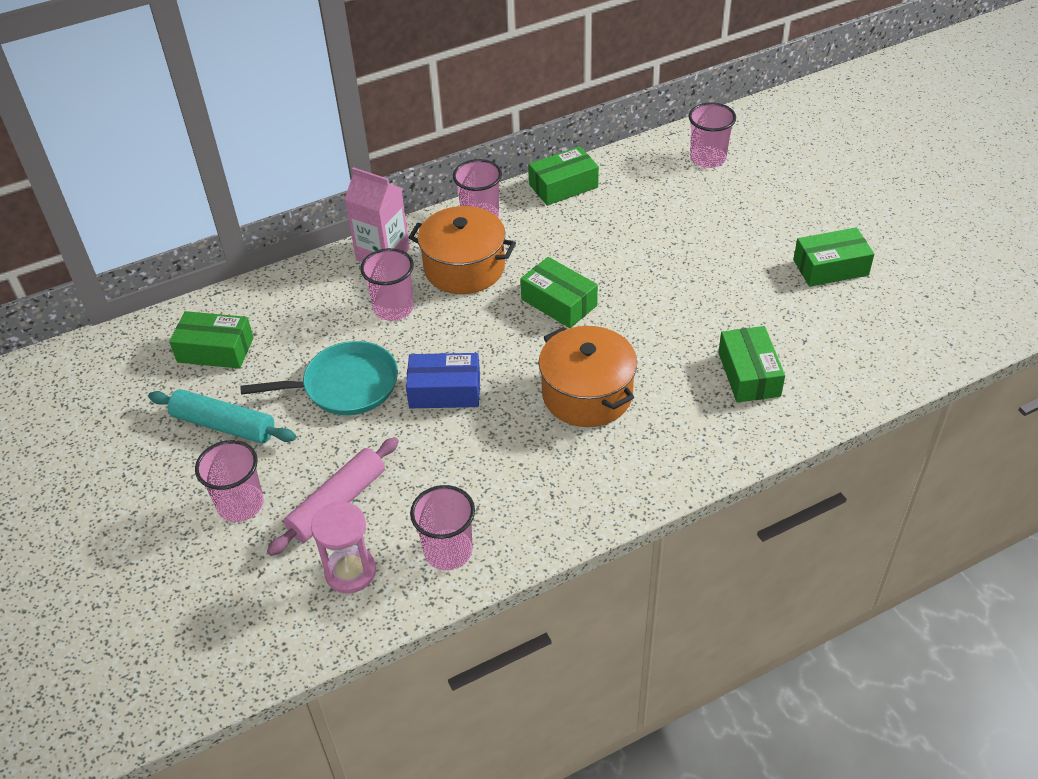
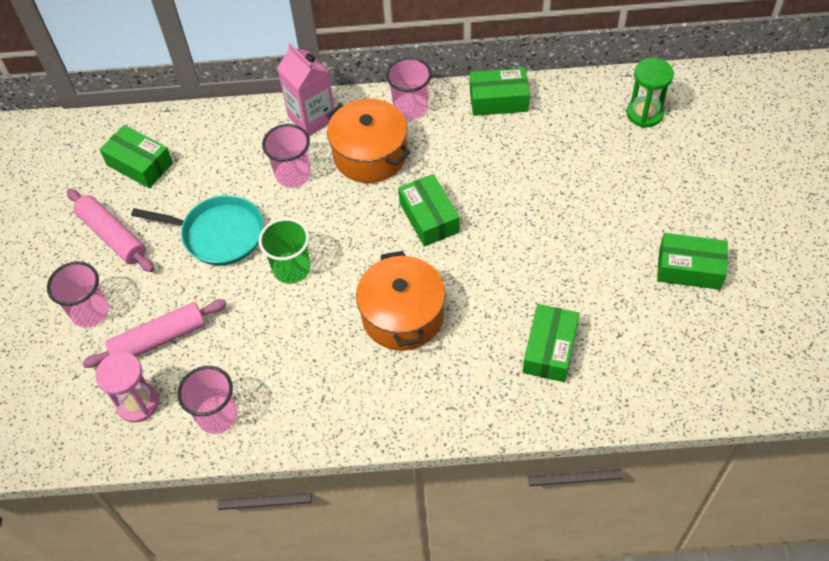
camera: 25 degrees right, 10 degrees up
(224, 425) = (113, 236): turquoise rolling pin -> pink rolling pin
(445, 391) = (291, 268): blue box -> green cup
(707, 158) = (644, 113): pink cup -> green hourglass

